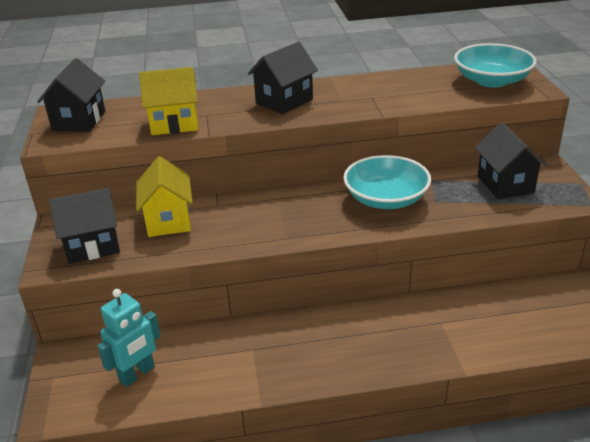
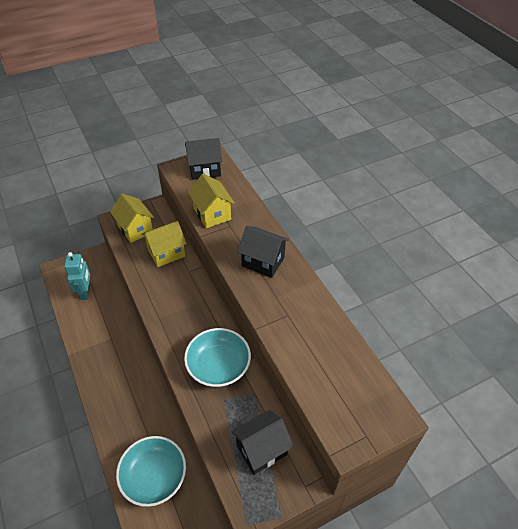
camera: 70 degrees right, 15 degrees up
(92, 246) = (135, 229): black house -> yellow house
(137, 374) = (85, 292): turquoise robot -> turquoise robot turned 120 degrees counterclockwise
(491, 80) = (353, 401): turquoise bowl -> turquoise bowl (154, 476)

